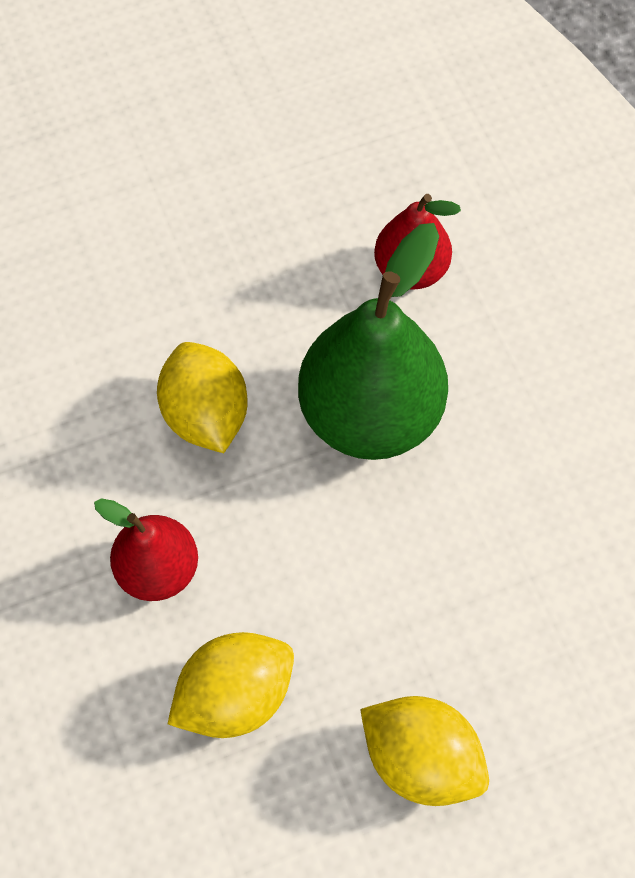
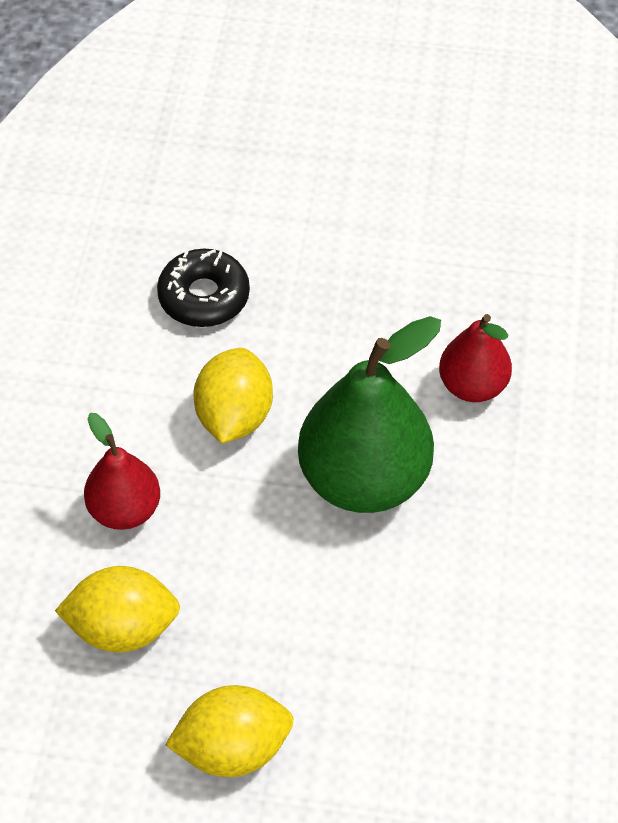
camera: 30 degrees right, 10 degrees down
(98, 306) = (204, 297): none -> black donut
(420, 757) = (233, 748): yellow lemon -> yellow lemon turned 75 degrees counterclockwise

